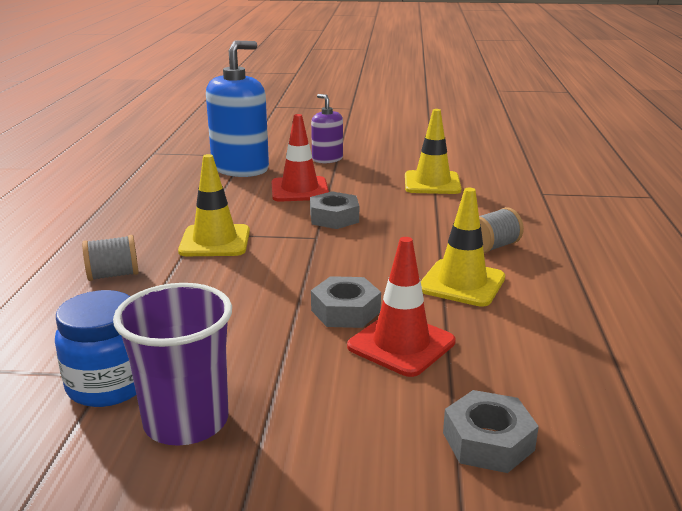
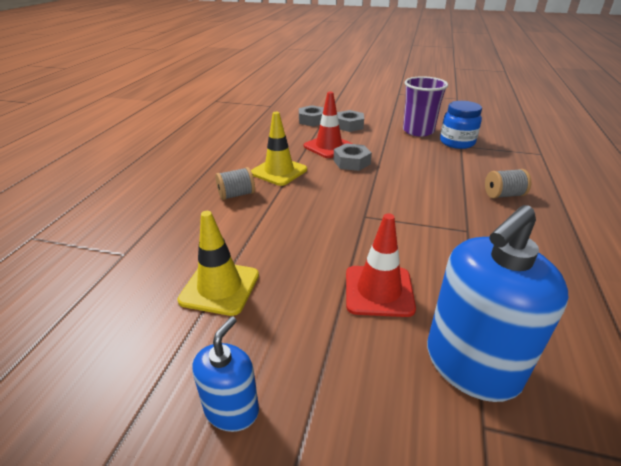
camera: 170 degrees left, 10 degrees up
(215, 241) = (446, 219): yellow traffic cone -> none
(327, 159) = (334, 383): purple soap dispenser -> none
(334, 218) = (346, 238): grey nut -> grey nut (349, 125)
(382, 151) = (232, 409): none -> blue soap dispenser

